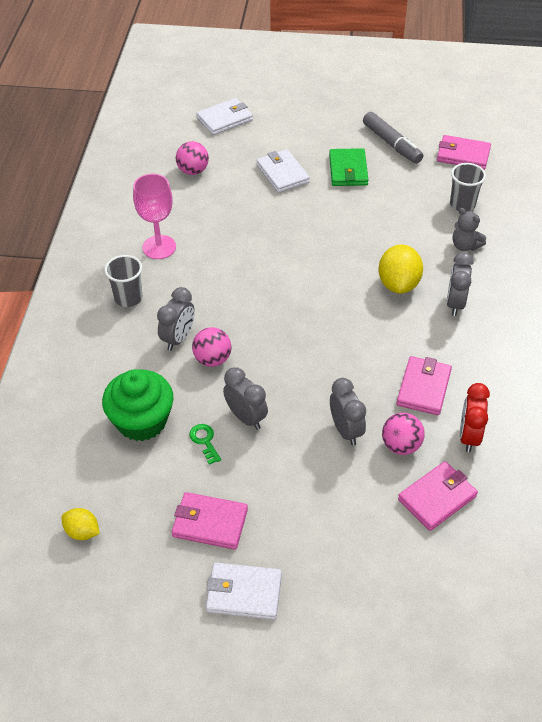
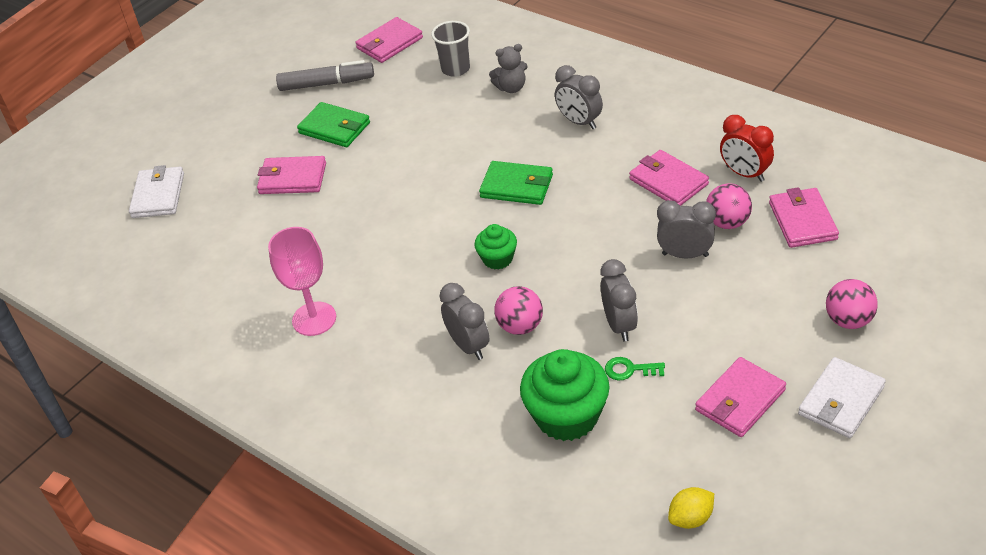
camera: 55 degrees left, 5 degrees down
(128, 298) = (372, 372): grey cup -> none
(193, 171) = (217, 250): pink ball -> pink ball (848, 320)
(246, 417) = (619, 325): grey clock -> grey clock turned 90 degrees clockwise
(272, 318) = (497, 259): none -> green cupcake
(282, 173) = (292, 178): white wallet -> pink wallet
(355, 296) = (517, 186): none -> green wallet
(398, 284) = (524, 150): yellow lemon -> none

